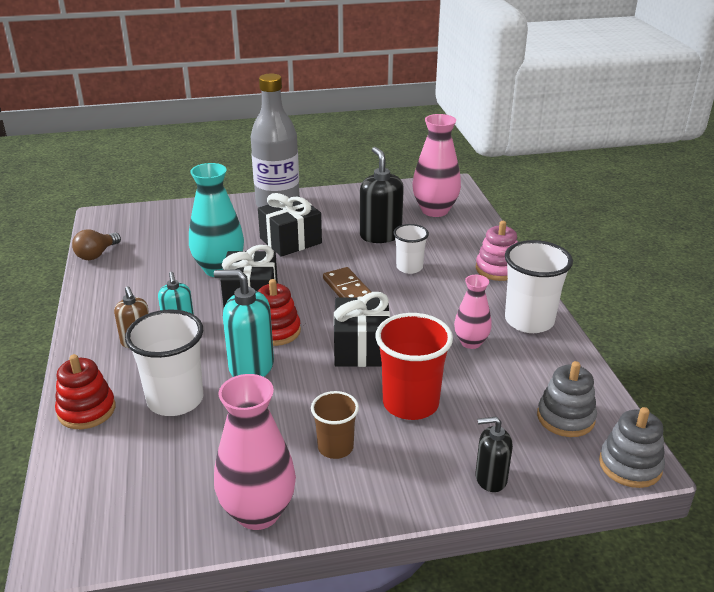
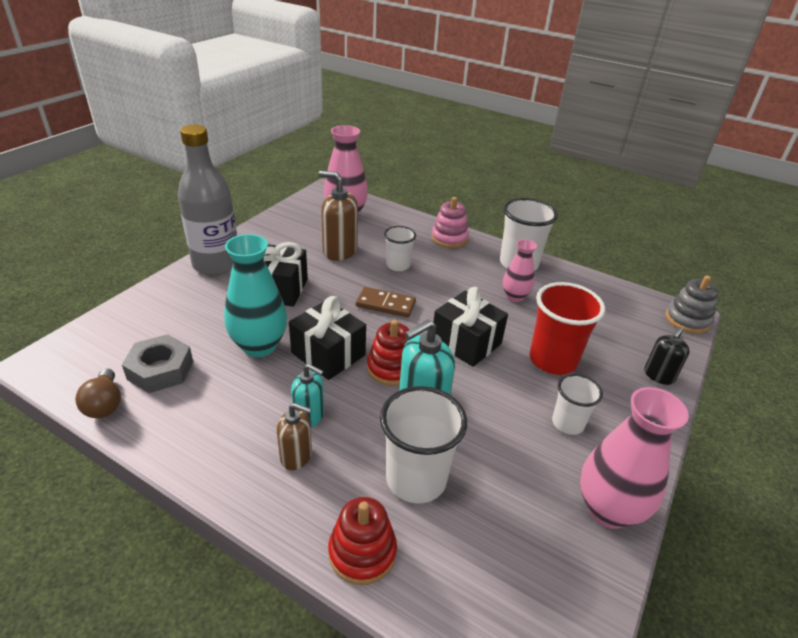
camera: 50 degrees left, 5 degrees up
(147, 252) = (160, 370): none -> grey nut
(335, 447) = (567, 423): brown cup -> white cup
(380, 235) = (339, 251): black soap dispenser -> brown soap dispenser
(565, 417) = (626, 312): grey stacking toy -> none

